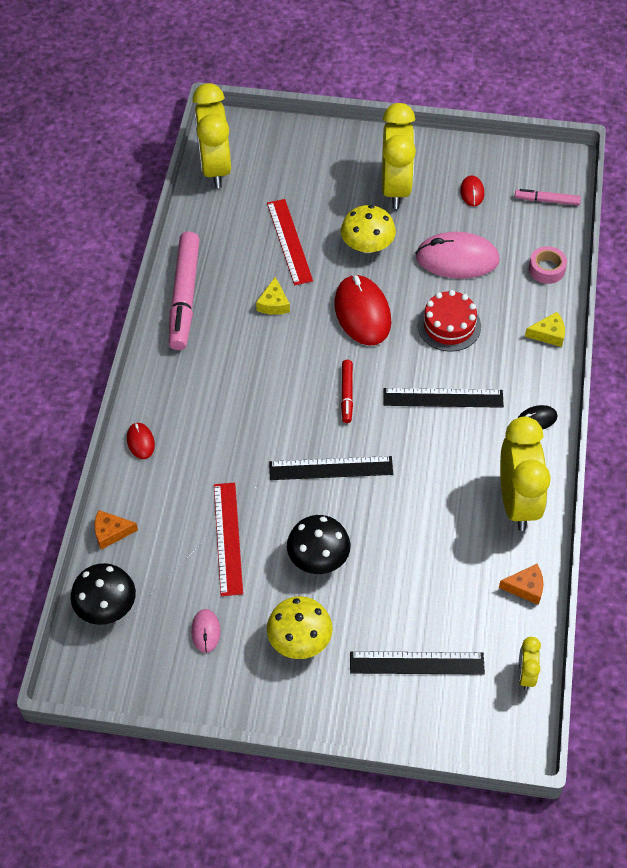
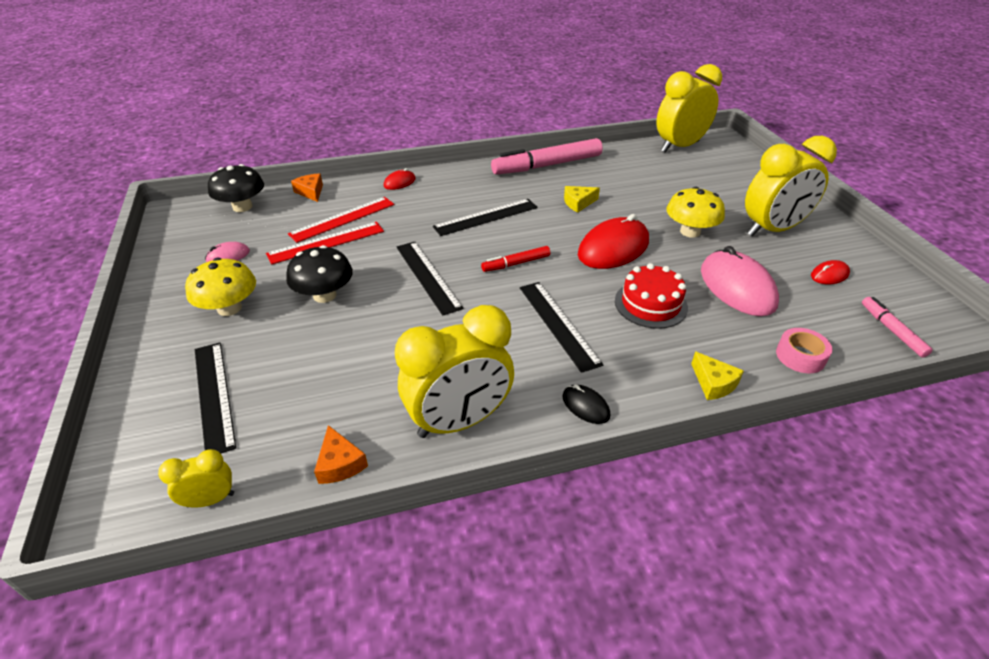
camera: 65 degrees right, 15 degrees down
(256, 388) = (486, 217): none -> black ruler
(289, 241) = (648, 193): red ruler -> red ruler (342, 219)

